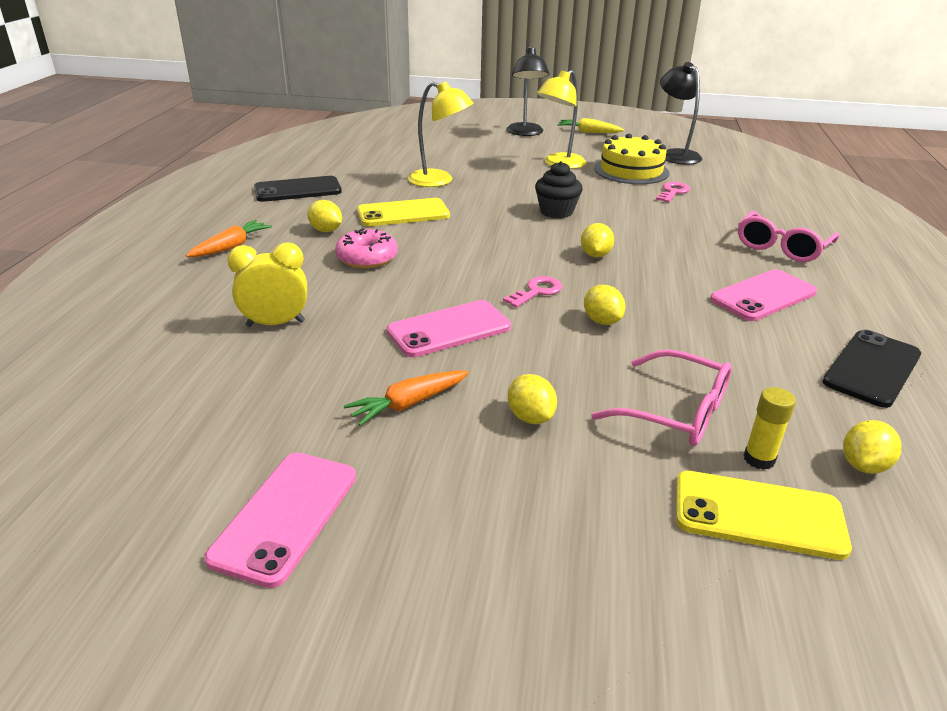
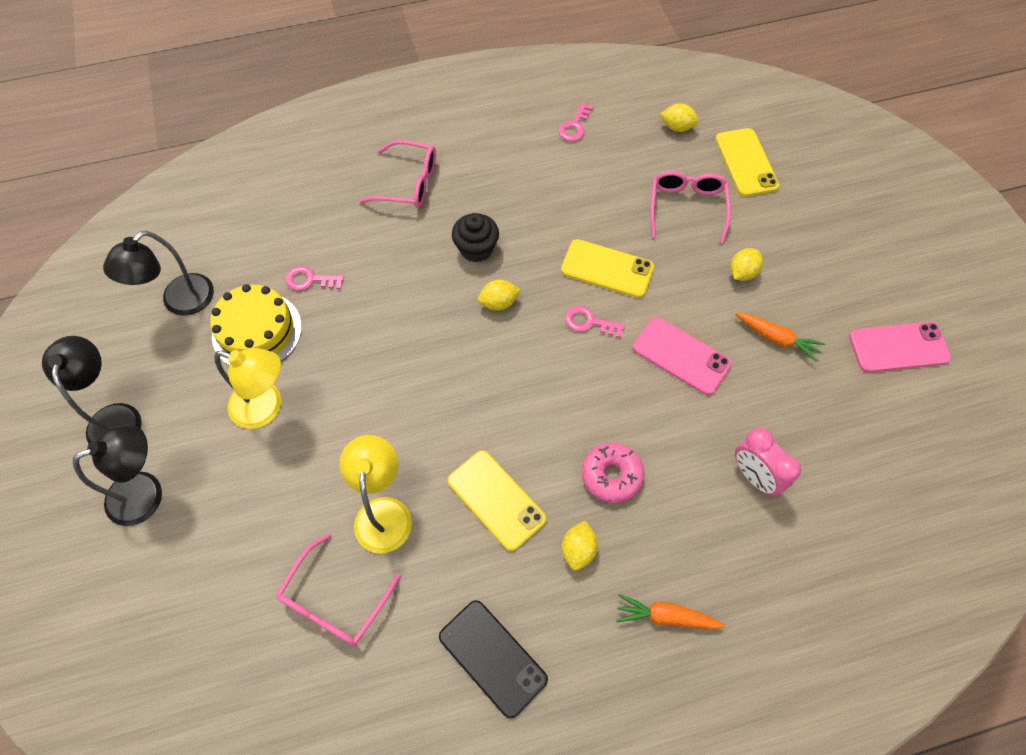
camera: 115 degrees left, 30 degrees up
(275, 324) = (754, 476): yellow clock -> pink clock
(396, 160) = (334, 601): none -> pink glasses
(556, 211) = (416, 363): black cupcake -> black cupcake (476, 249)
(588, 132) = (114, 417): yellow carrot -> black lamp
(602, 321) = (607, 269): yellow lemon -> yellow phone
(759, 459) = (703, 167): yellow glue stick -> none
(763, 296) = (507, 185): pink phone -> none
(871, 368) = (574, 126): black phone -> pink key

